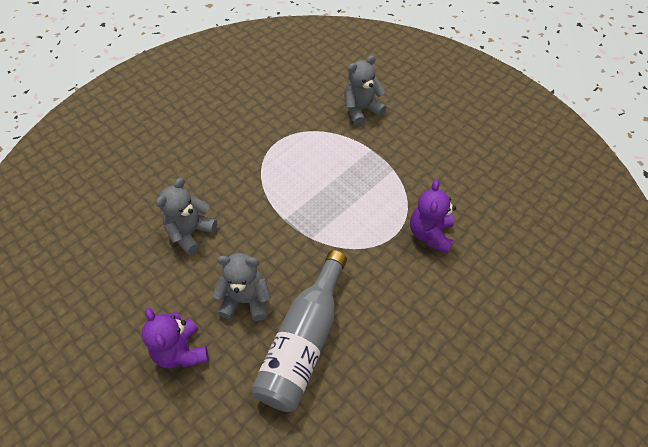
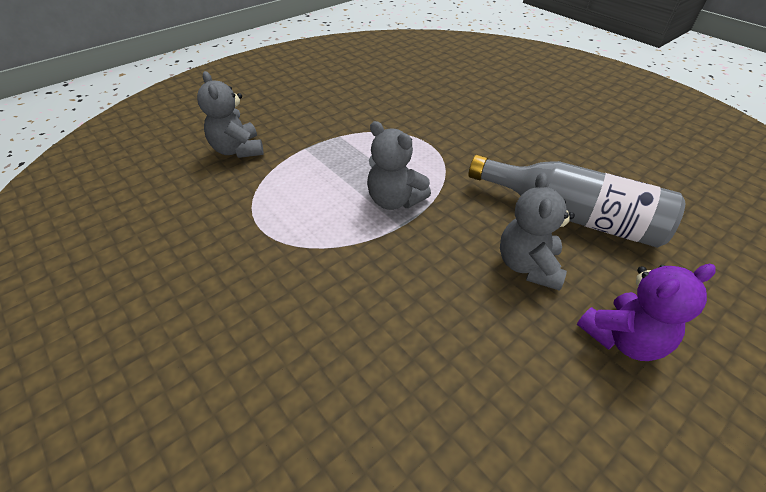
camera: 85 degrees left, 10 degrees down
(190, 232) = (418, 334): grey teddy bear -> grey teddy bear (394, 200)
(430, 234) = (428, 122): purple teddy bear -> none

